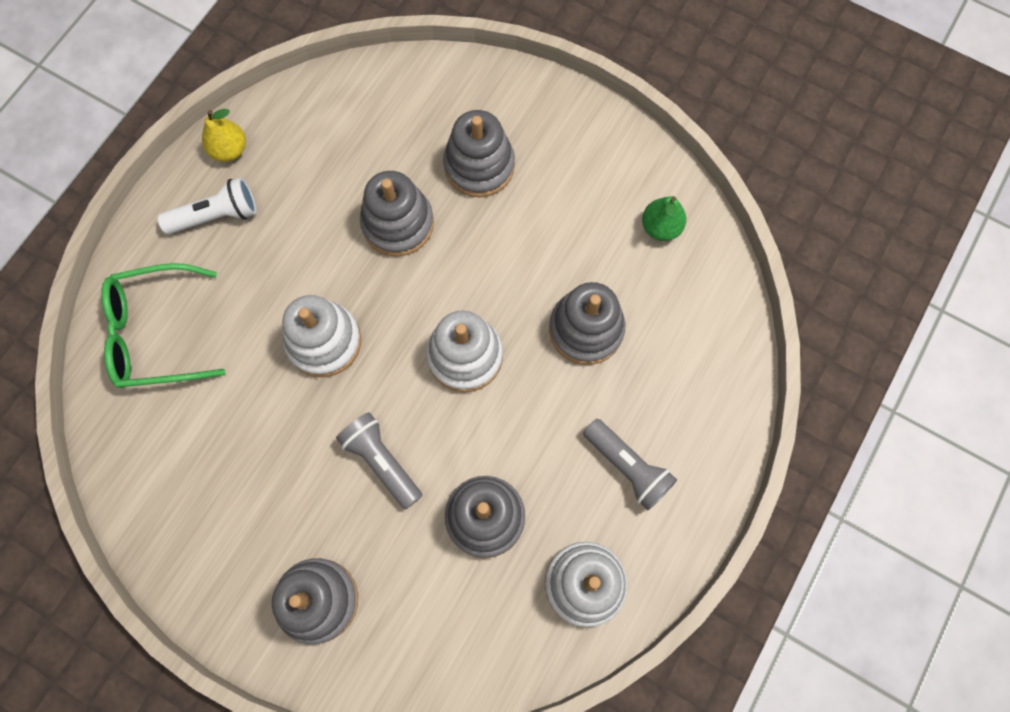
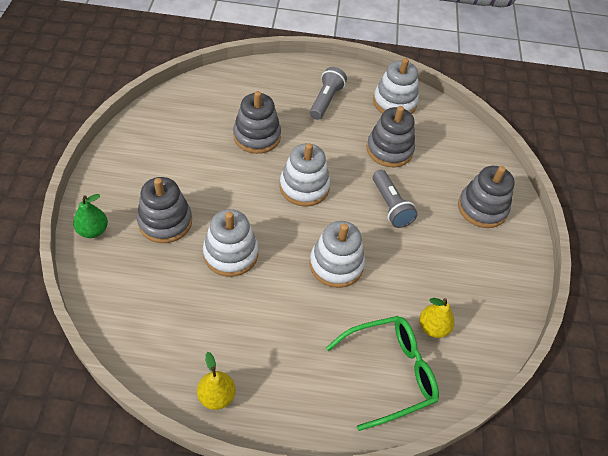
camera: 120 degrees left, 20 degrees down
(158, 333) = (389, 373): green glasses -> green glasses turned 75 degrees counterclockwise
(182, 416) = (433, 327): none -> yellow pear
(216, 216) = (278, 378): white flashlight -> none
(382, 461) = (390, 206): grey flashlight -> grey flashlight turned 45 degrees counterclockwise
(398, 223) = (230, 254): grey stacking toy -> white stacking toy
(660, 227) = (173, 119): green pear -> green pear (93, 230)

